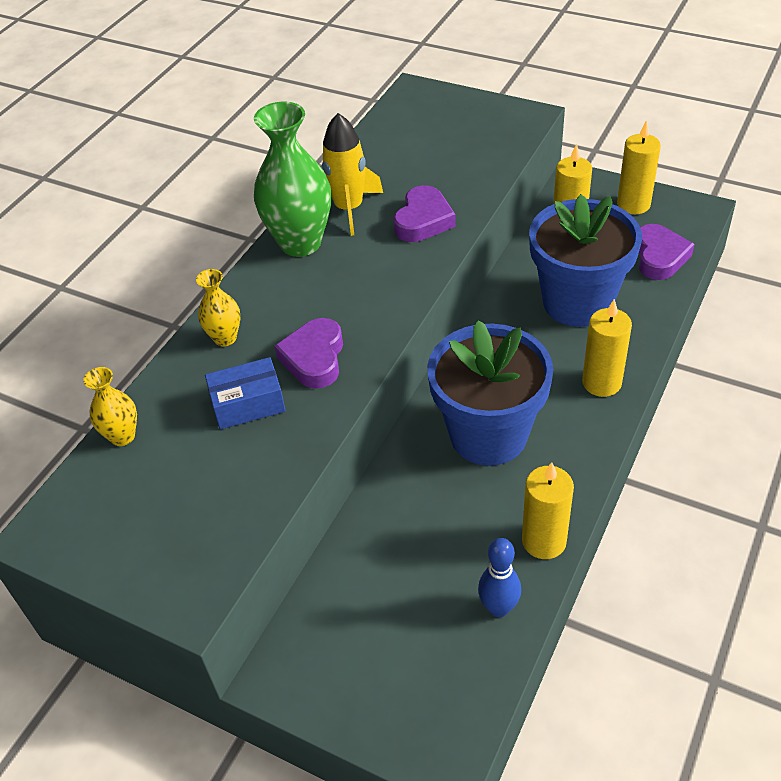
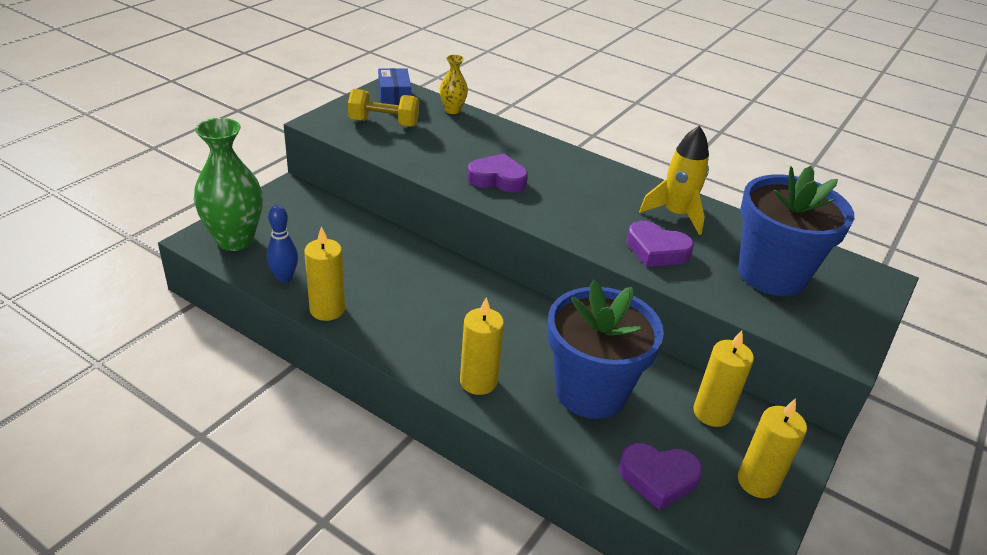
camera: 90 degrees right, 10 degrees down
(179, 512) = (384, 123): none -> yellow dumbbell
(225, 338) = (529, 148): yellow vase -> none
(248, 404) = (462, 151): blue box -> blue box (394, 97)
(300, 243) = (632, 187): green vase -> green vase (235, 240)
(488, 435) = (440, 302): blue flower pot -> blue flower pot (771, 274)

